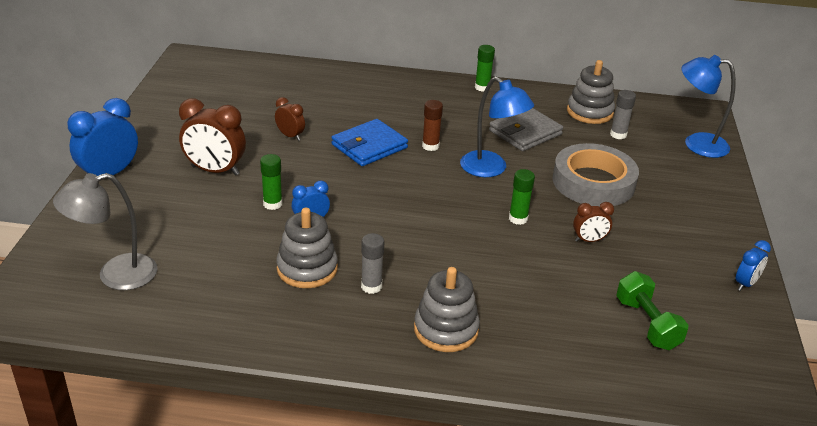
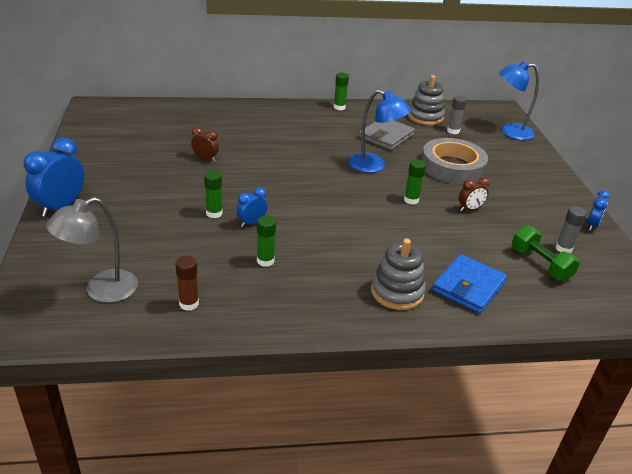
camera: 15 degrees left, 0 degrees up
(215, 171) = (154, 193): brown clock -> none
(307, 268) = (265, 261): grey stacking toy -> green glue stick
(369, 146) = (273, 159): blue wallet -> blue wallet (468, 287)
(371, 286) = (323, 267): grey glue stick -> grey glue stick (563, 249)
(430, 146) = (320, 154): brown glue stick -> brown glue stick (189, 304)

